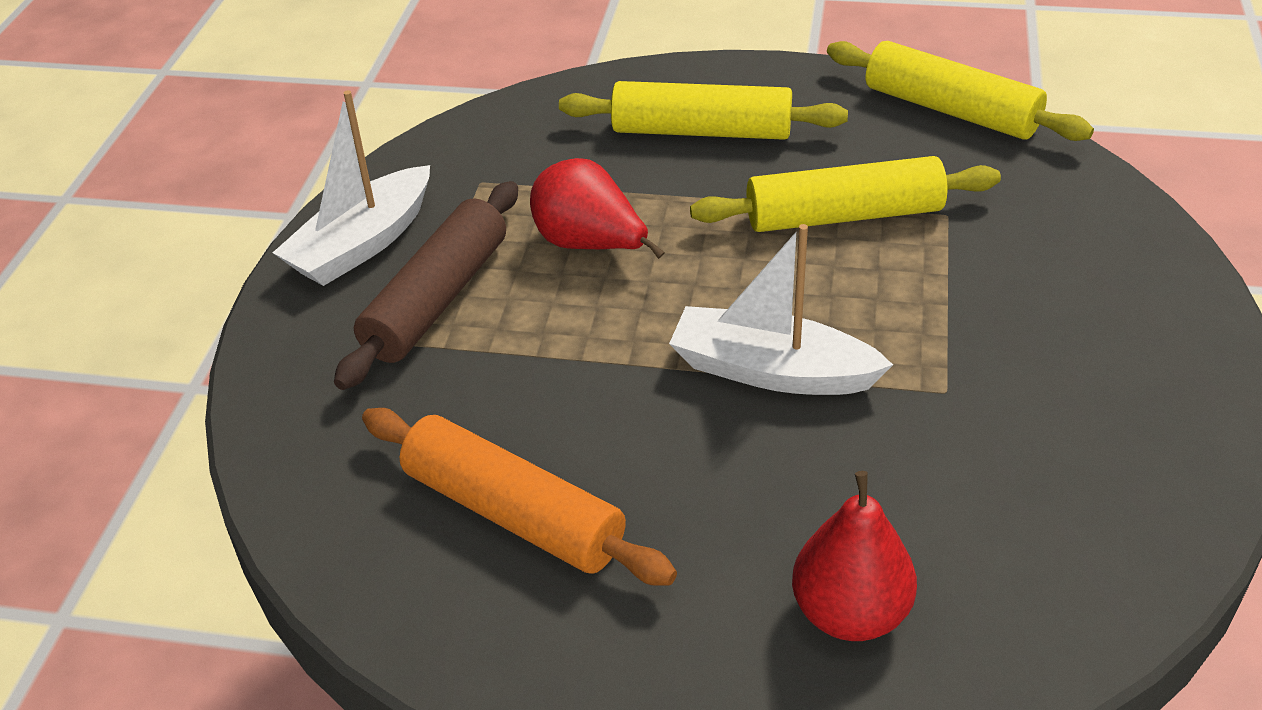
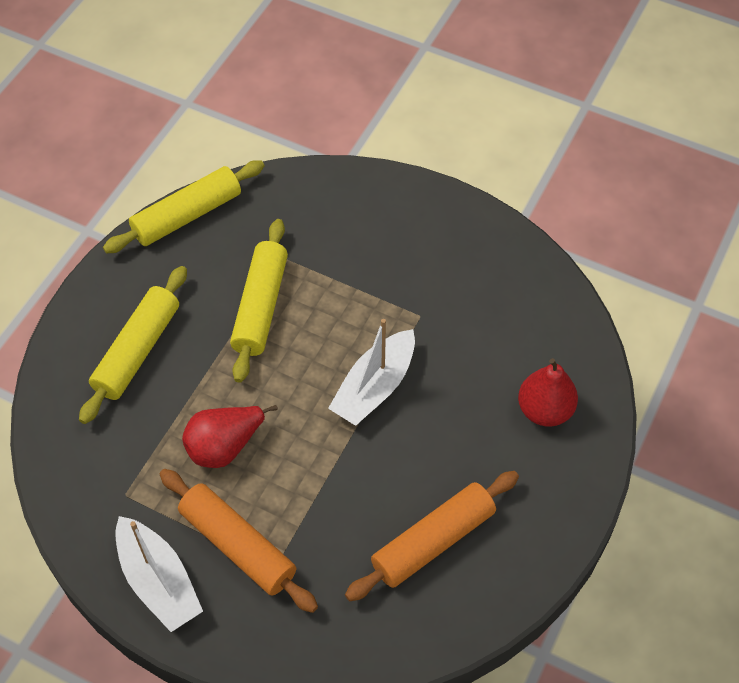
camera: 75 degrees left, 15 degrees up
(437, 299) = (238, 546): brown rolling pin -> orange rolling pin

